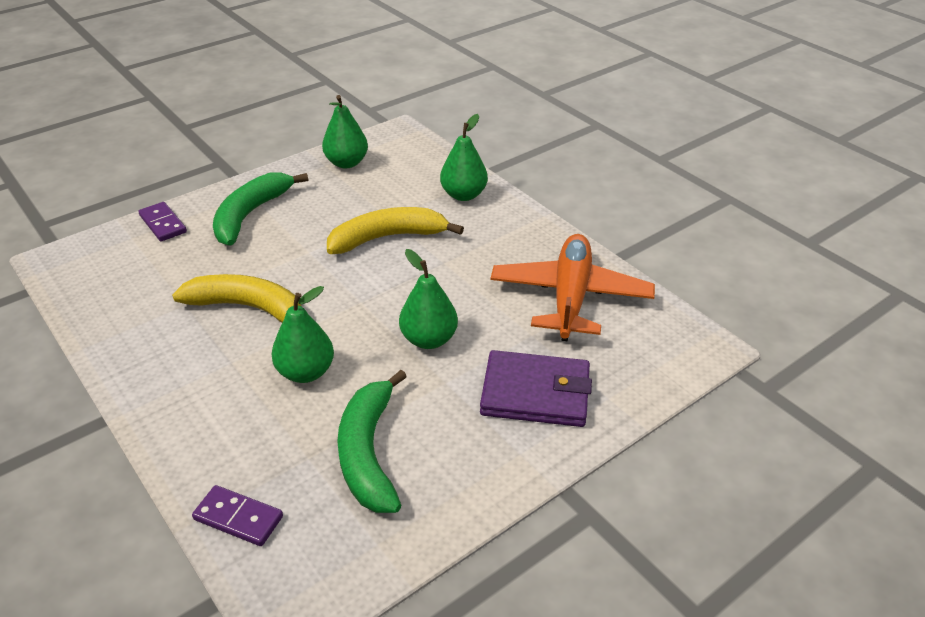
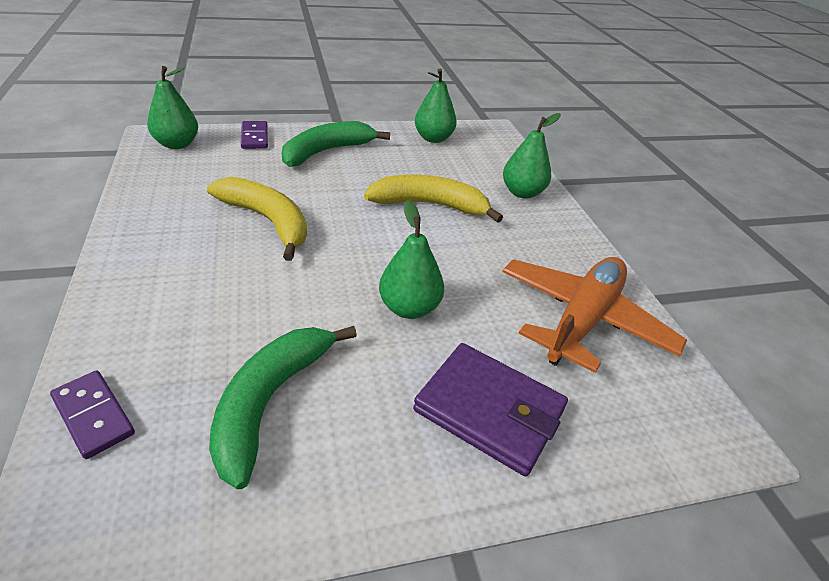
camera: 20 degrees right, 0 degrees up
(306, 372) = (272, 294): green pear -> green pear (177, 144)

